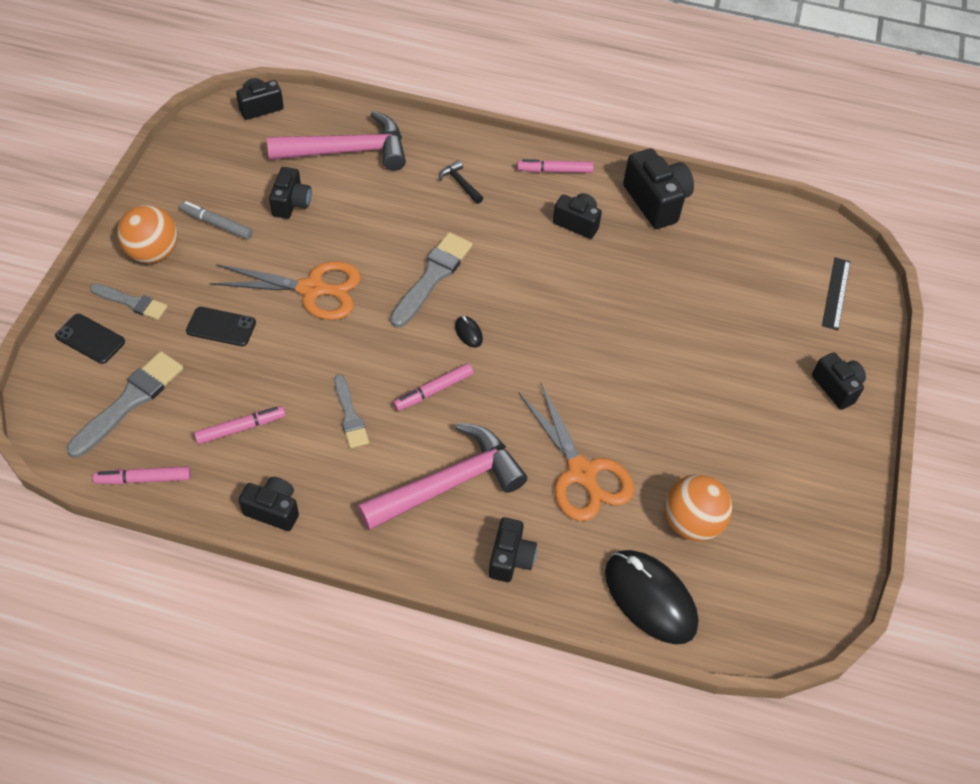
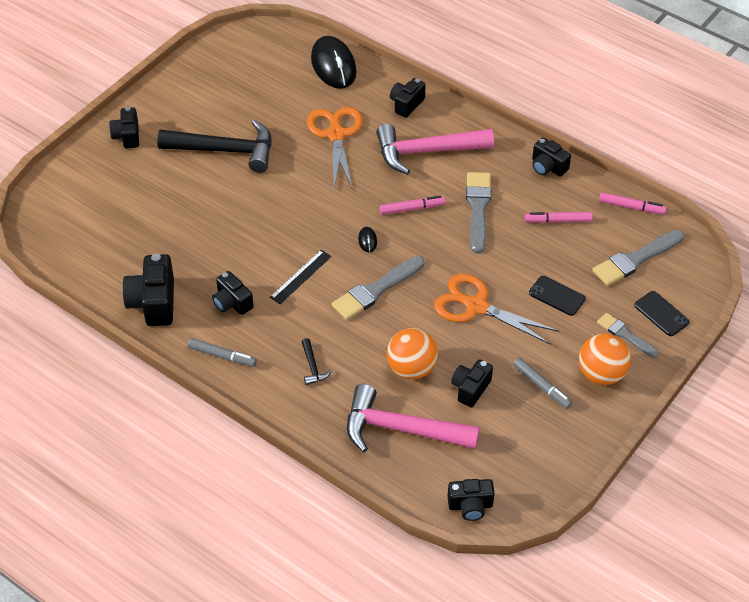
camera: 155 degrees left, 5 degrees down
(350, 415) = (478, 209): grey brush -> grey brush, size x1.59
(554, 171) = (222, 356): pink marker -> grey marker
(691, 522) = (283, 92): orange ball -> orange ball (411, 368)
(705, 404) = (226, 150): none -> black hammer
(836, 293) = (70, 194): black ruler -> black ruler (300, 276)

